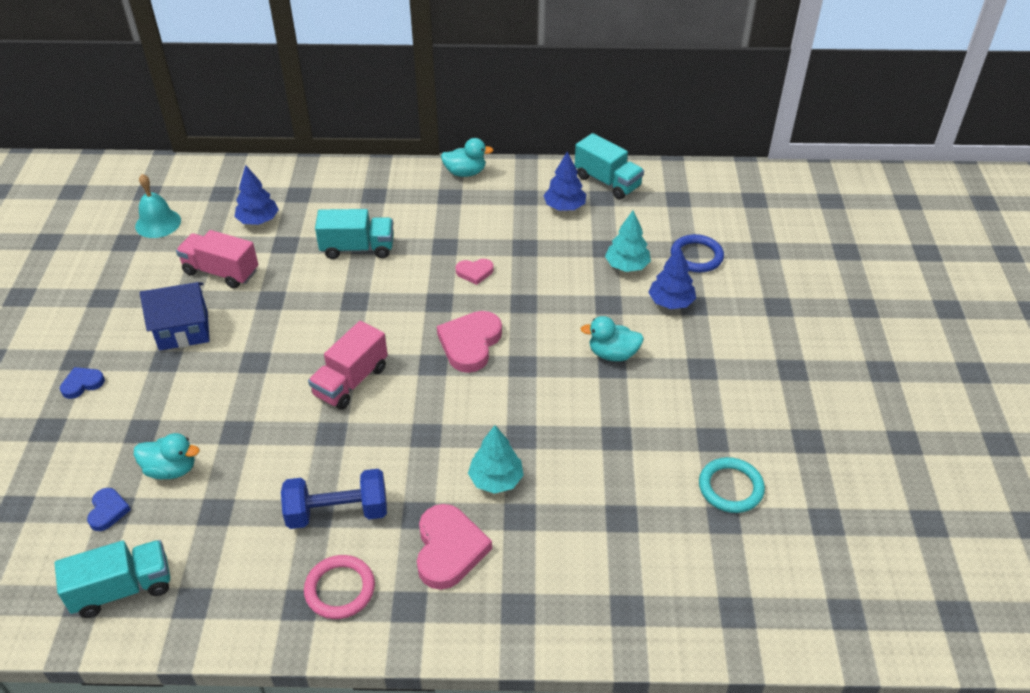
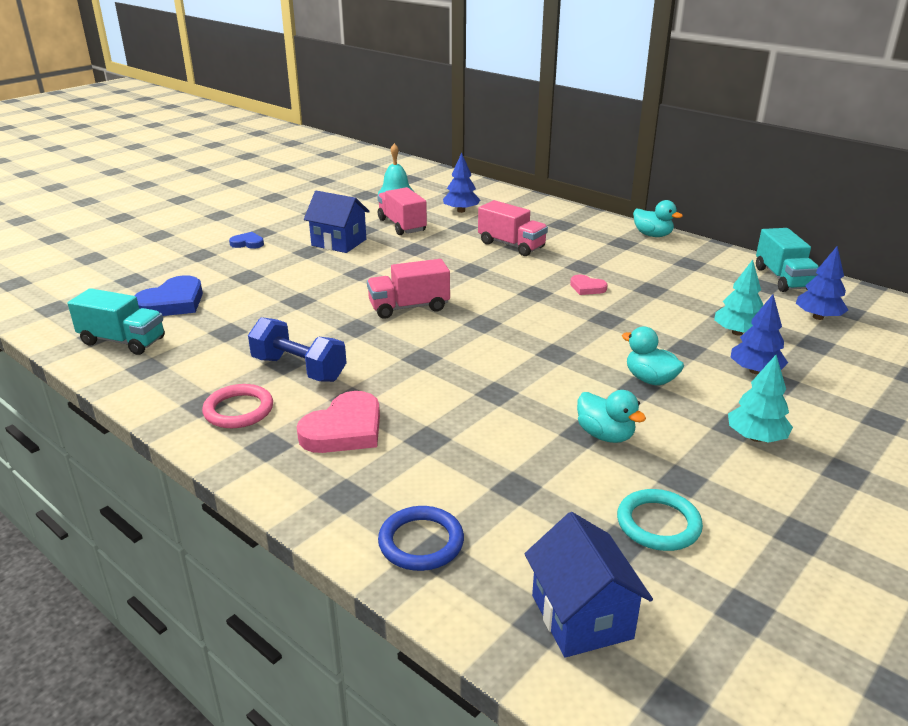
camera: 40 degrees right, 15 degrees down
(108, 511) = (172, 302): blue heart -> blue heart, size x1.86
(171, 469) = (234, 300): turquoise duck -> turquoise duck (605, 435)
(357, 248) = (511, 245): turquoise truck -> pink truck
(470, 343) = (528, 323): pink heart -> none
(496, 479) = (439, 408): turquoise tree -> turquoise tree (755, 437)
(564, 207) = (719, 279): blue tree -> blue tree (818, 317)
(696, 256) = (823, 352): blue ring -> blue ring (421, 542)
(753, 591) = (581, 616): none -> blue house

